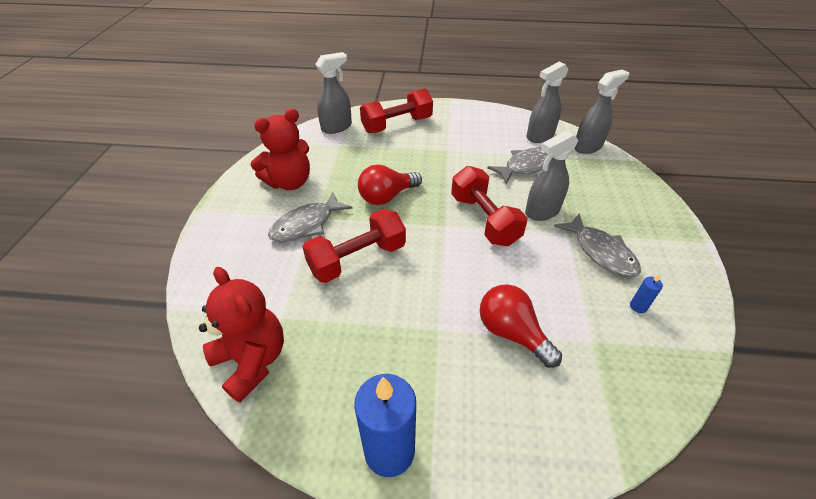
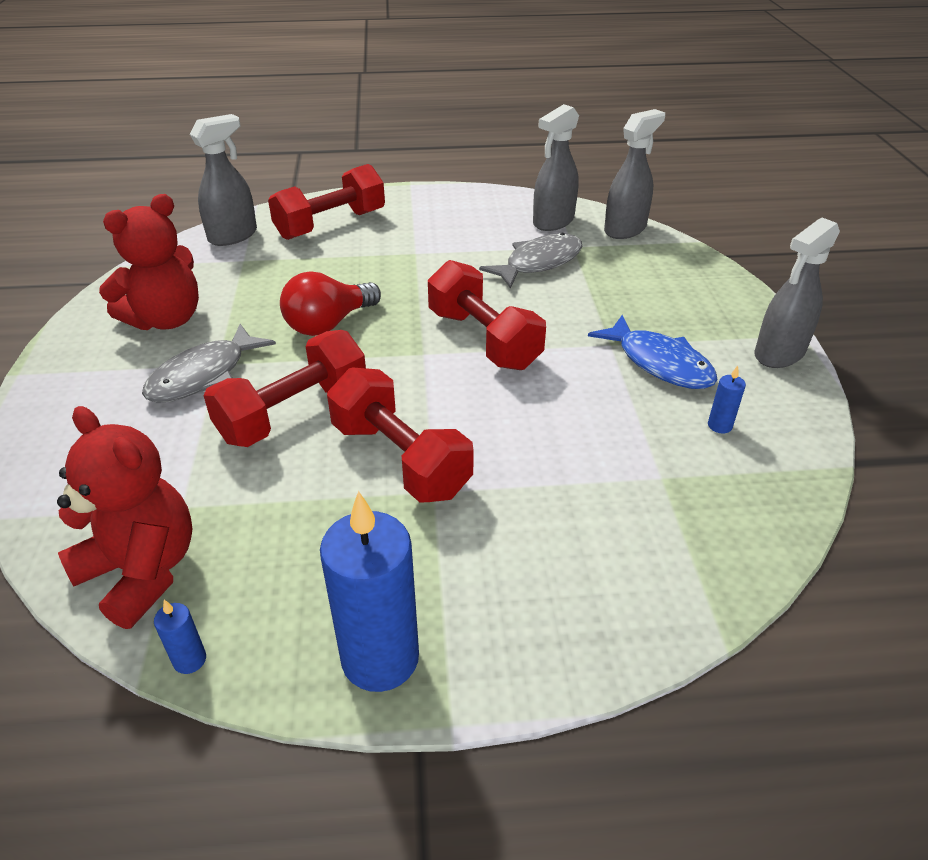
camera: 10 degrees left, 5 degrees down
(272, 430) = (190, 660): none -> blue candle
(420, 302) = (400, 459): none -> red dumbbell
(512, 333) = (544, 482): red light bulb -> none
(542, 211) = (568, 320): grey spray bottle -> grey spray bottle (779, 354)
(600, 252) = (659, 363): grey fish -> blue fish

